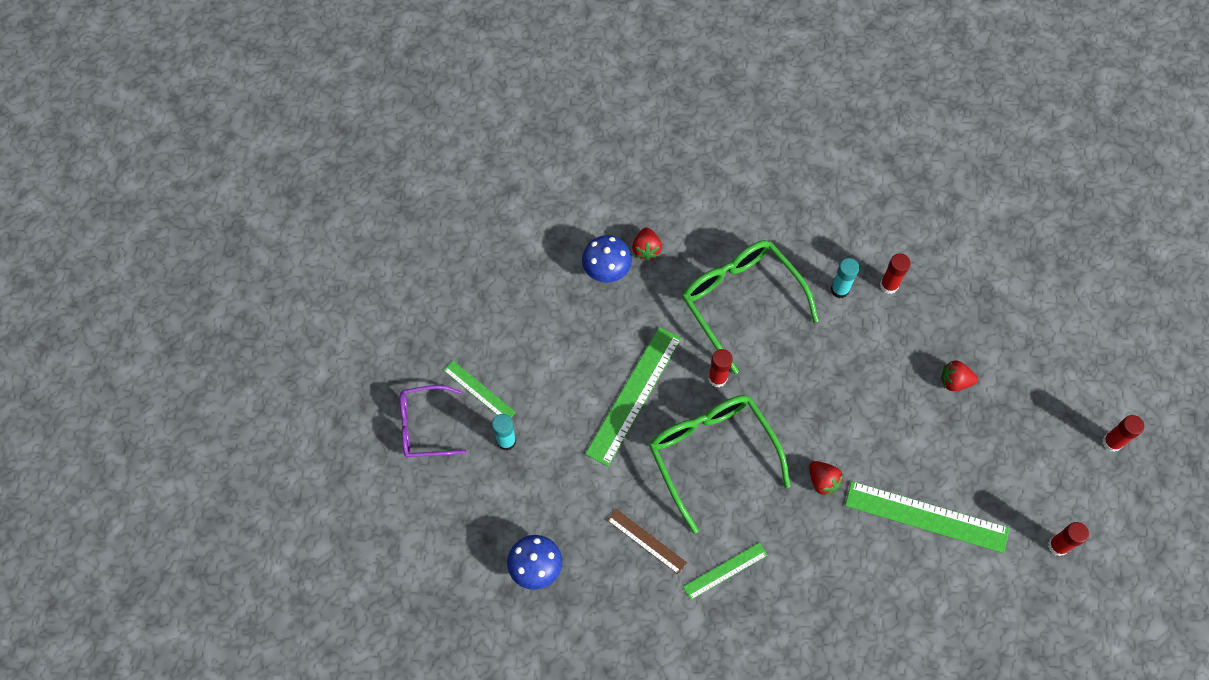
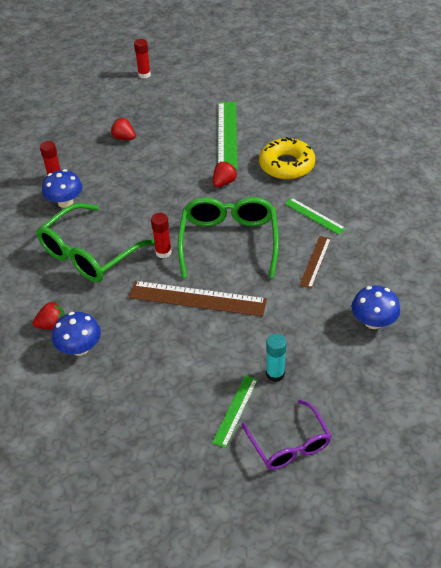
camera: 105 degrees left, 20 degrees down
(634, 395) = (197, 298): green ruler -> brown ruler
(711, 454) = (229, 242): green glasses -> green glasses turned 135 degrees clockwise
(835, 573) = (286, 165): none -> yellow donut
(839, 290) = (65, 202): turquoise glue stick -> blue mushroom
(954, 381) = (124, 138): red strawberry -> red strawberry turned 135 degrees clockwise
(1058, 546) = (221, 85): red glue stick -> none

